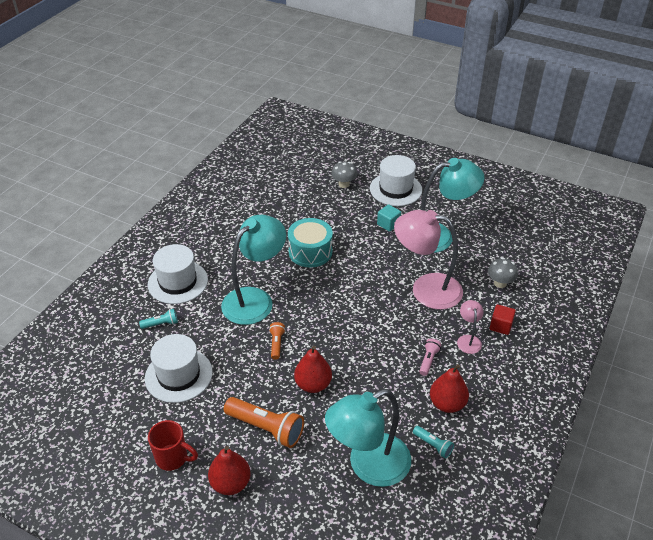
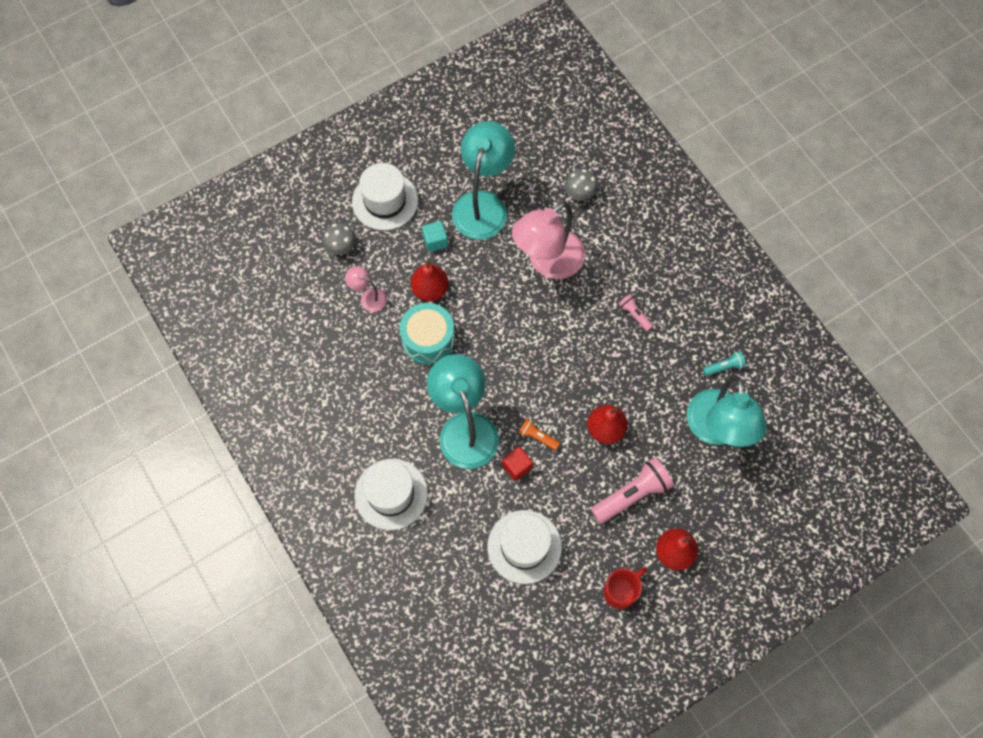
camera: 60 degrees left, 25 degrees up
(161, 324) = (444, 536): turquoise flashlight -> none
(266, 428) = (632, 494): orange flashlight -> pink flashlight
(447, 404) = (689, 329): red pear -> red pear (430, 290)
(468, 340) = (630, 266): pink lamp -> pink lamp (368, 297)
(500, 326) = (630, 229): red cube -> red cube (517, 466)

